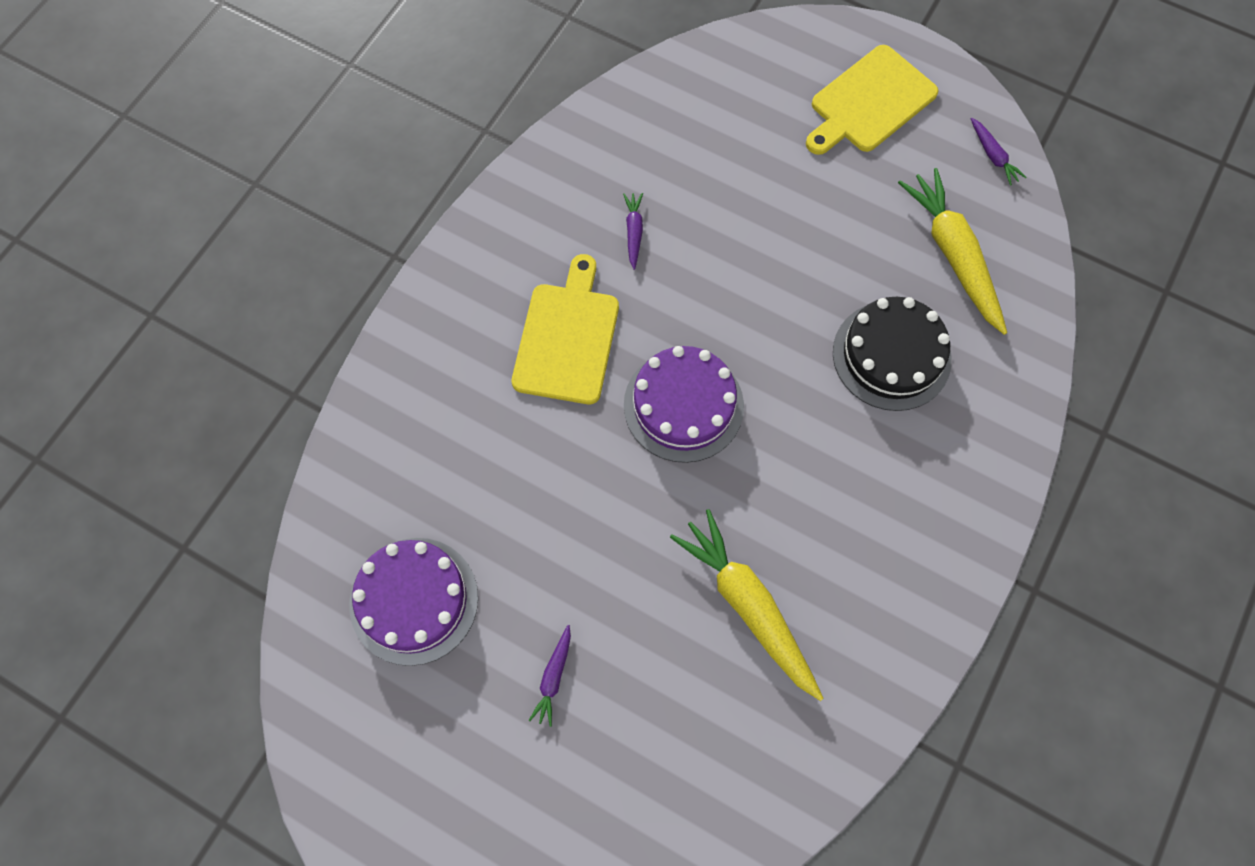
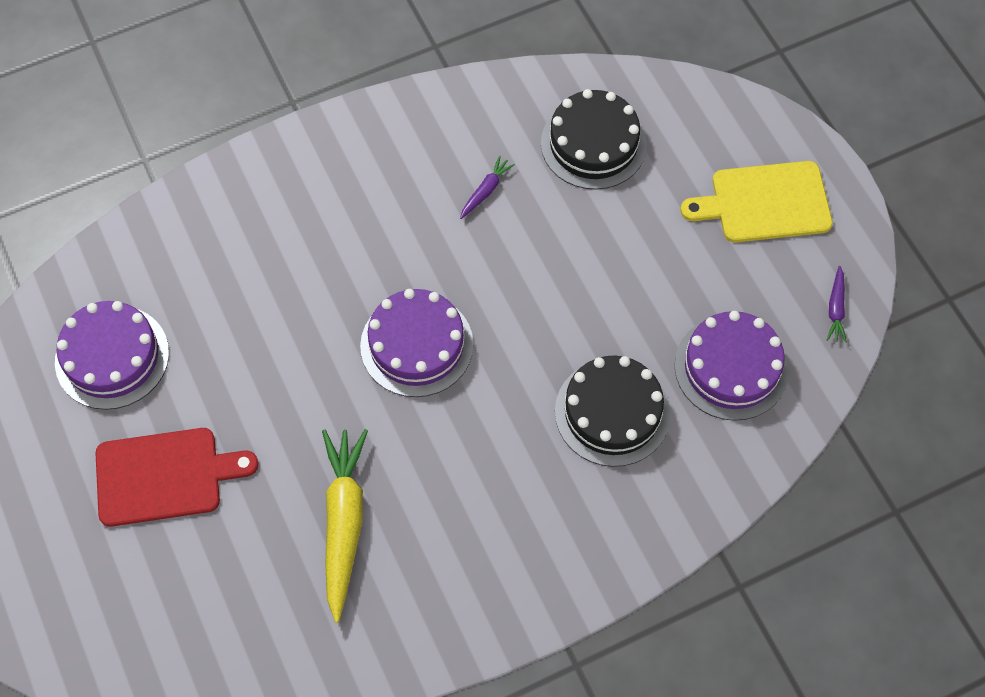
camera: 35 degrees right, 5 degrees down
(553, 677) = (164, 476): purple carrot -> red cutting board
(567, 338) = (370, 239): yellow cutting board -> none
(692, 136) = (593, 144): none -> black cake
(953, 256) = (731, 367): yellow carrot -> purple cake

